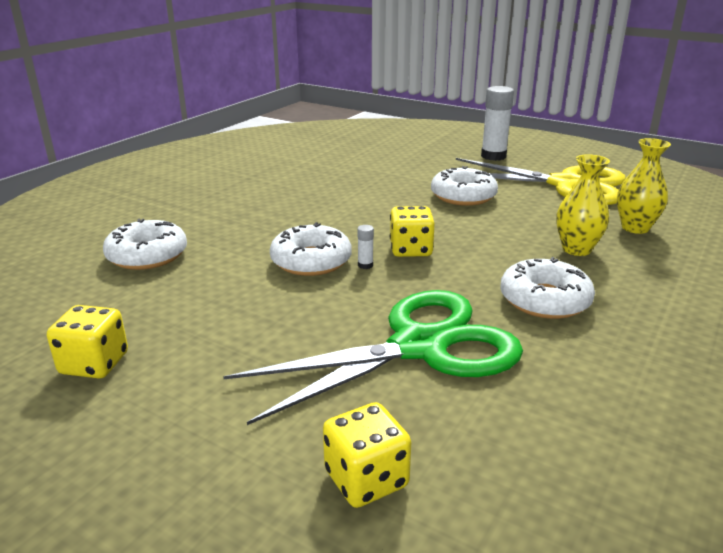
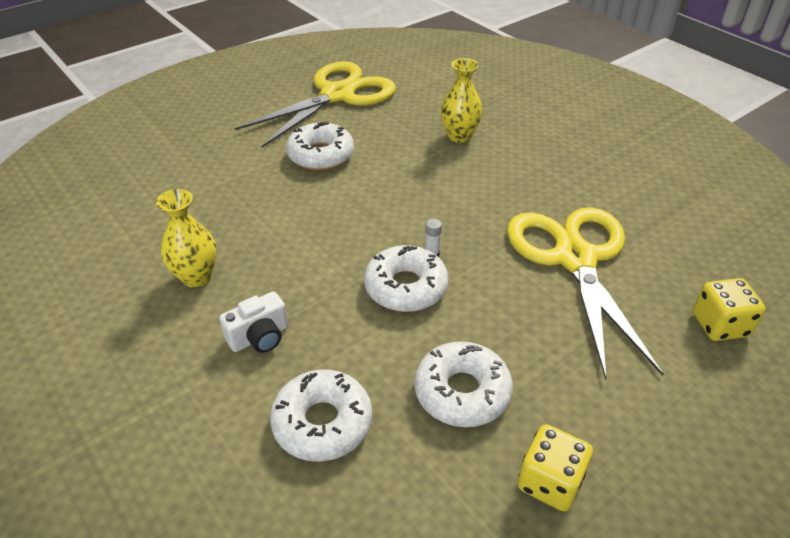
camera: 70 degrees left, 15 degrees up
(225, 219) = (259, 337): none -> white camera
(411, 250) = (415, 219): yellow dice -> none
(419, 346) = (574, 259): green scissors -> yellow scissors
(493, 156) = (237, 107): white glue stick -> none
(544, 300) = (529, 178): white donut -> white donut (462, 392)
(635, 228) = (438, 98): yellow vase -> yellow vase (196, 277)

